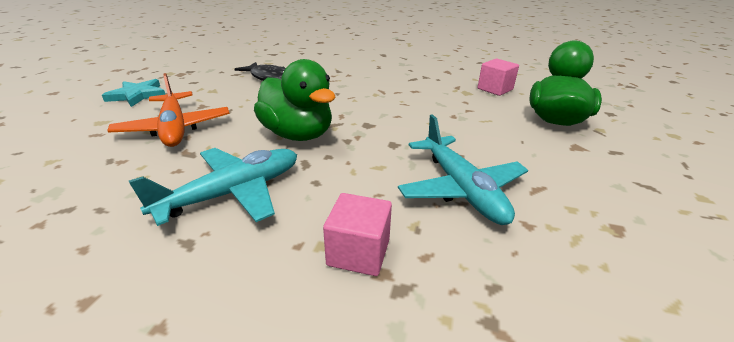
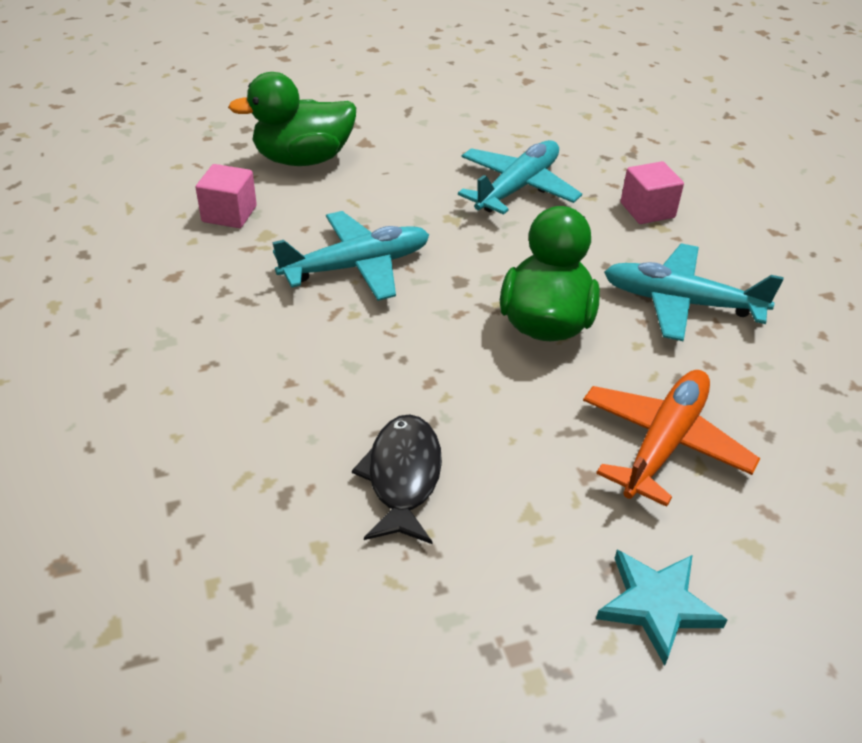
camera: 125 degrees left, 10 degrees up
(414, 104) = (357, 266): none -> turquoise plane

